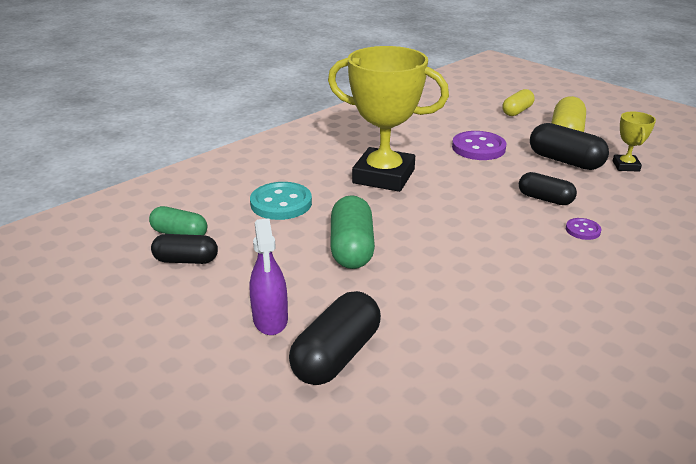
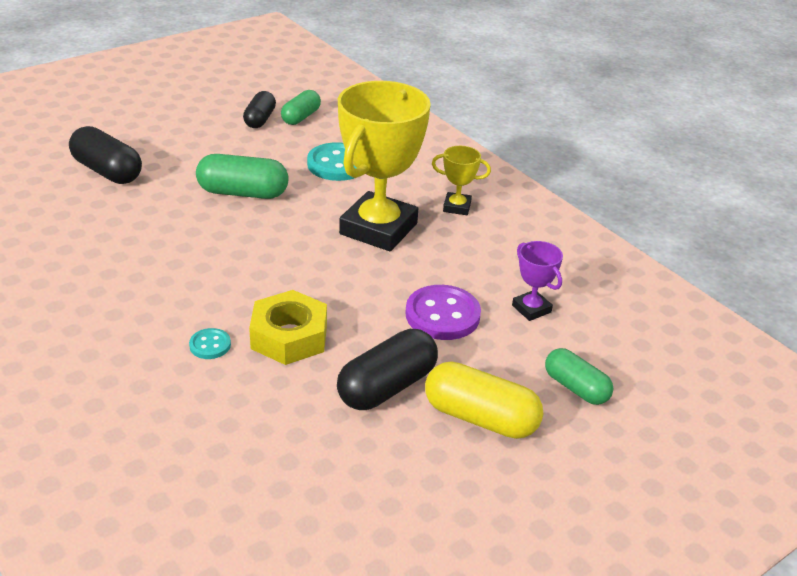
camera: 95 degrees right, 5 degrees up
(270, 319) = (164, 149): purple spray bottle -> none
(451, 122) = (531, 309): none -> purple trophy
(517, 111) = (576, 388): yellow capsule -> green capsule
(545, 199) = (289, 336): black capsule -> yellow nut
(582, 230) = (210, 345): purple button -> turquoise button
(626, 166) = (358, 448): yellow trophy -> yellow trophy (457, 207)

